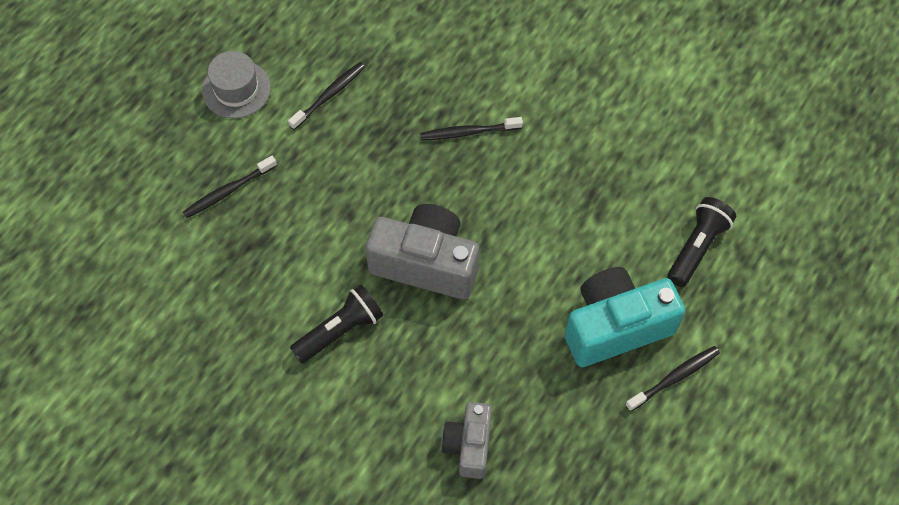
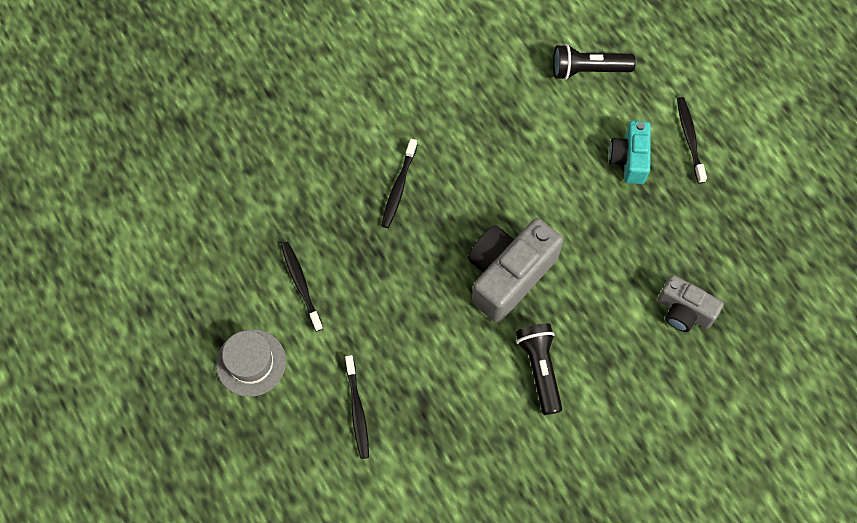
camera: 65 degrees left, 5 degrees up
(616, 326) = (629, 159): turquoise camera -> turquoise camera, size x0.60
(697, 247) = (588, 70): black flashlight -> black flashlight turned 60 degrees counterclockwise

